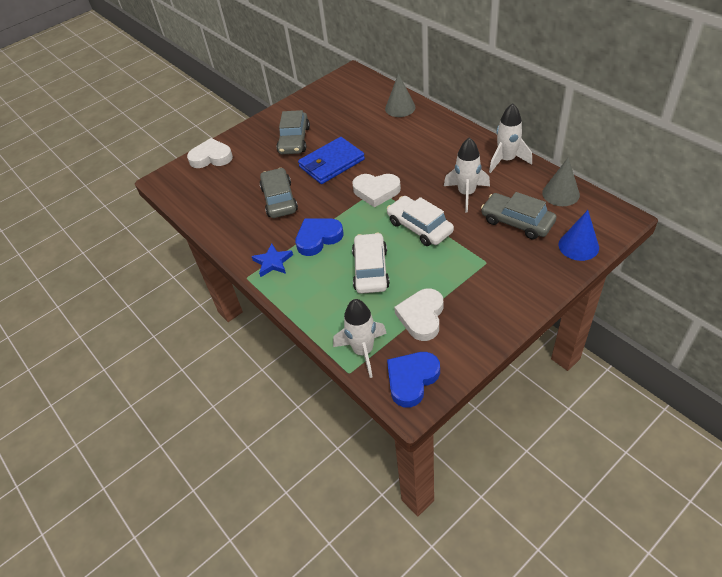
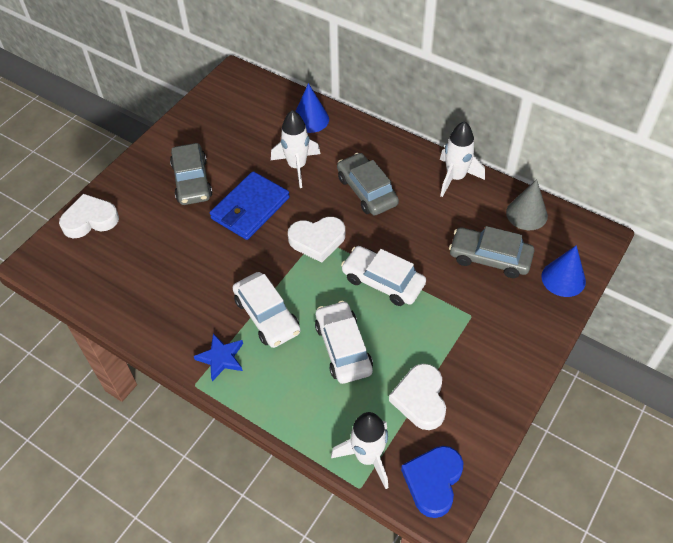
camera: 20 degrees left, 5 degrees up
(279, 199) = (200, 269): grey car -> grey car (367, 191)
(318, 238) = (267, 315): blue heart -> white car
(400, 108) = (310, 119): grey cone -> blue cone
(466, 194) = (423, 229): white rocket -> white rocket (297, 166)

